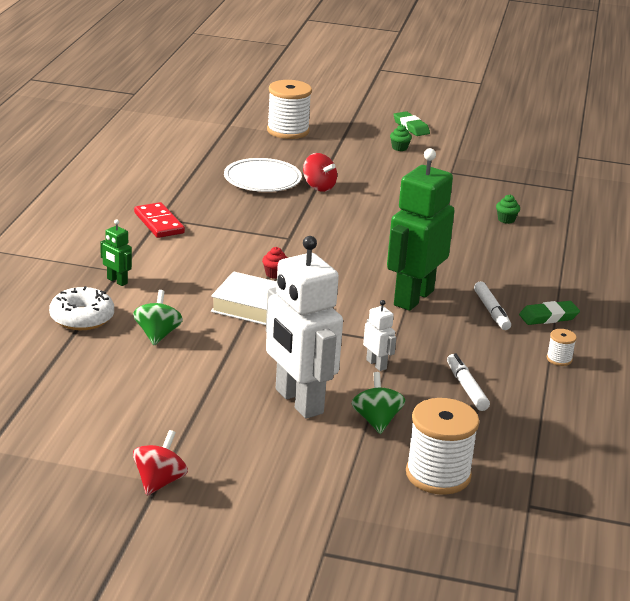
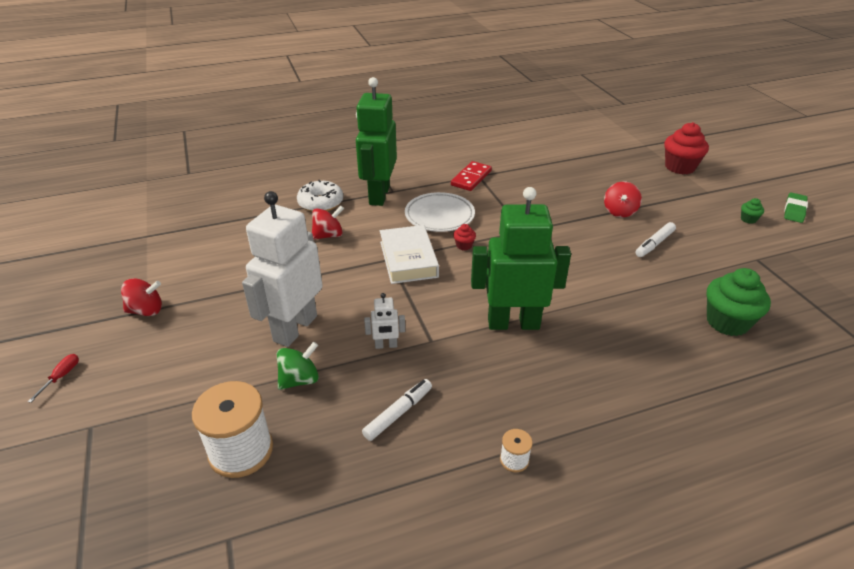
camera: 60 degrees right, 10 degrees up
(117, 281) = (379, 195): green robot -> green robot, size x2.38
(157, 335) = (328, 235): green spinning top -> red spinning top
(220, 559) = (61, 376): none -> red screwdriver
(262, 180) = (590, 187): white plate -> white plate (439, 216)
(288, 131) = (680, 167): white spool -> red cupcake
(376, 364) = (386, 345): white robot -> white robot turned 60 degrees clockwise
(491, 311) = (547, 378): white marker -> white marker (654, 244)
(506, 220) = (727, 322): green cupcake -> green cupcake, size x2.21
(548, 317) = (585, 421): green eraser -> none

